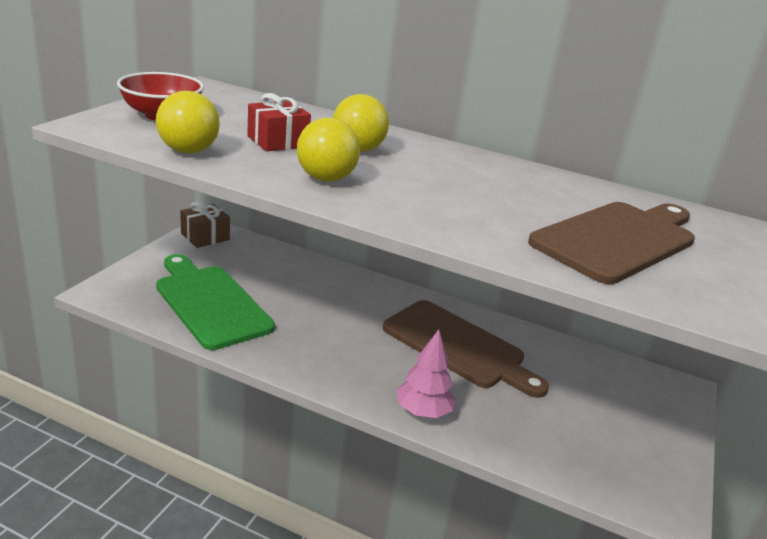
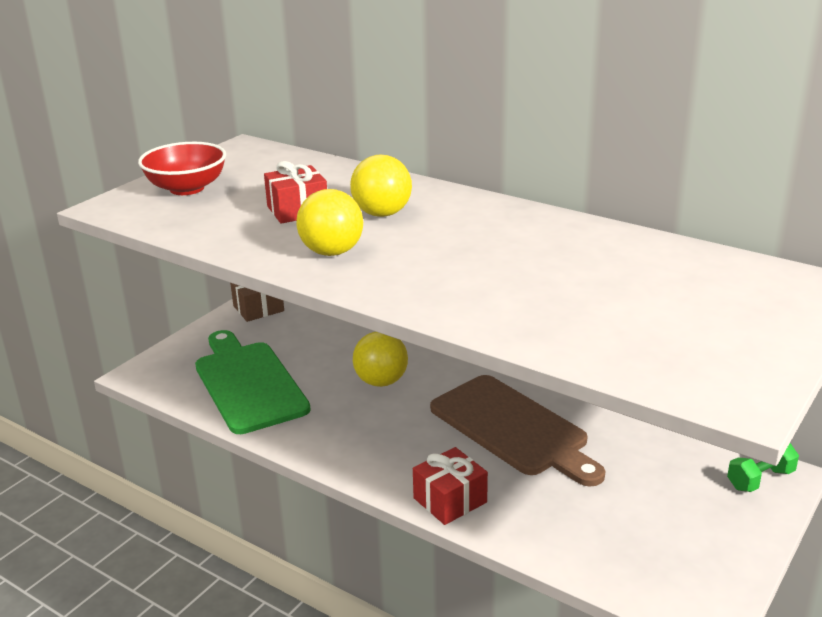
camera: 15 degrees right, 0 degrees up
(188, 151) = (200, 229): yellow ball -> yellow ball (381, 381)
(423, 411) = (450, 500): pink tree -> red gift
(618, 239) = (636, 307): brown cutting board -> none
(668, 390) = (760, 479): none -> green dumbbell

